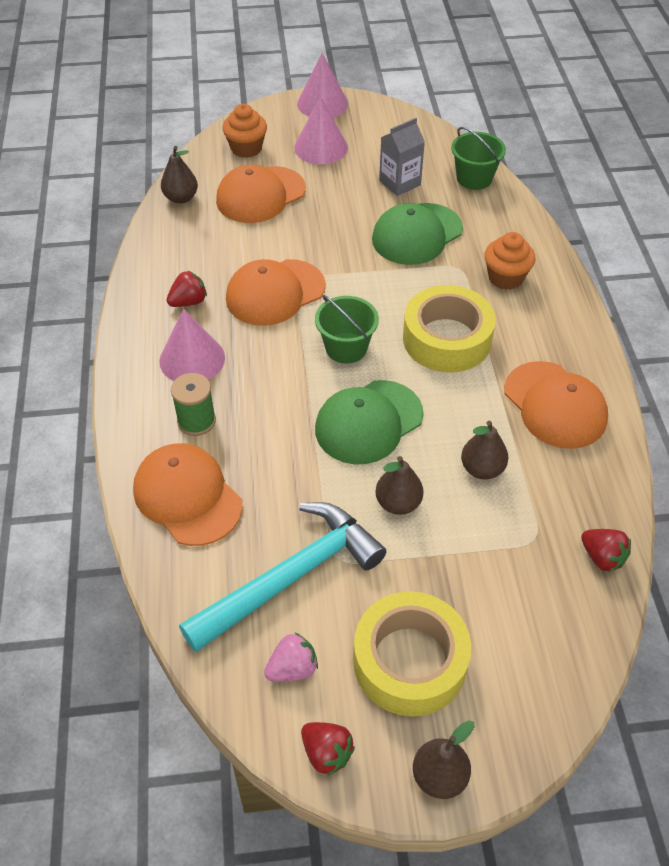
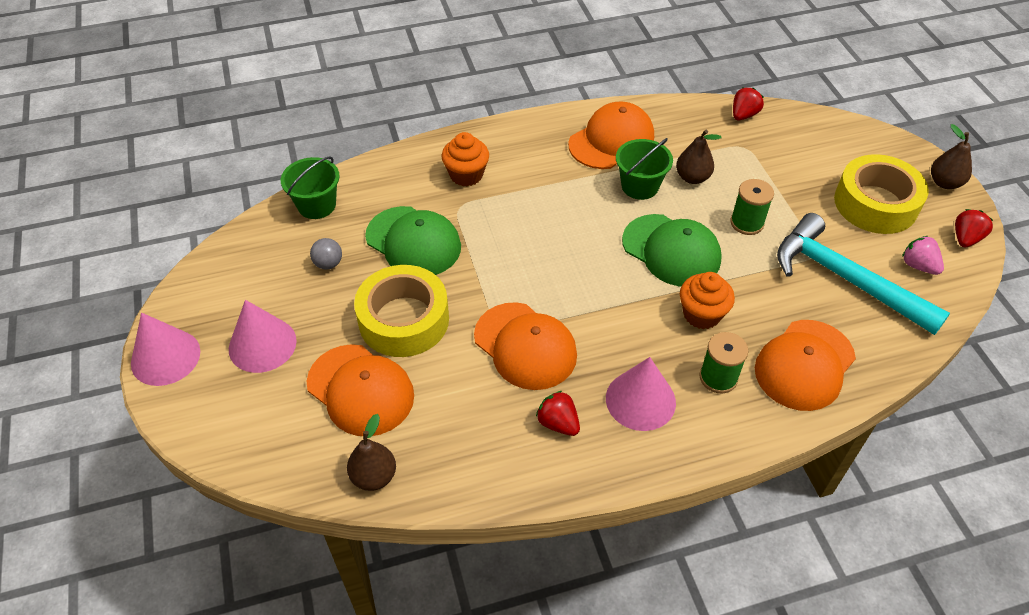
camera: 100 degrees left, 0 degrees up
(246, 148) = (264, 424): orange cupcake -> orange cupcake (701, 314)
(346, 348) = (587, 277): green bucket -> green bucket (640, 186)
(398, 503) = (747, 223): brown pear -> green spool
(400, 183) = (328, 264): grey carton -> grey ball
(447, 339) = (556, 208): yellow tape -> yellow tape (404, 320)

